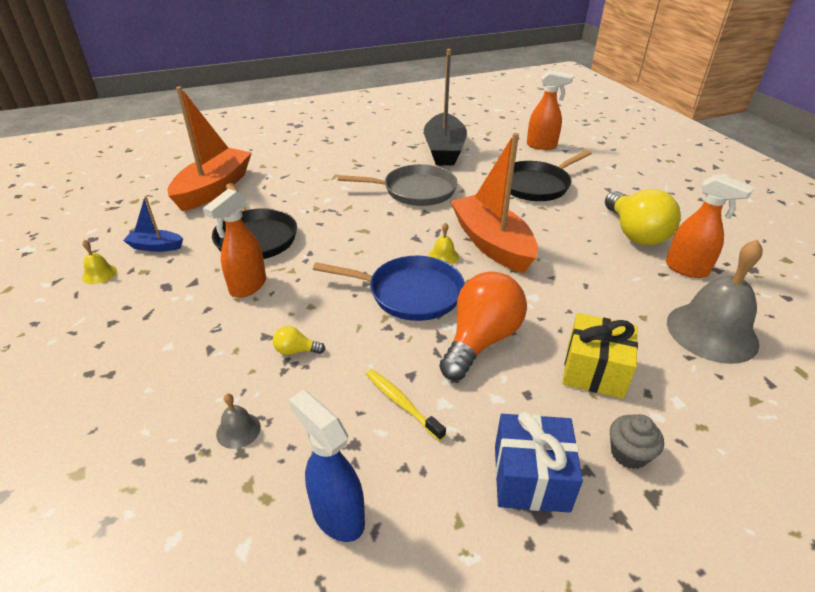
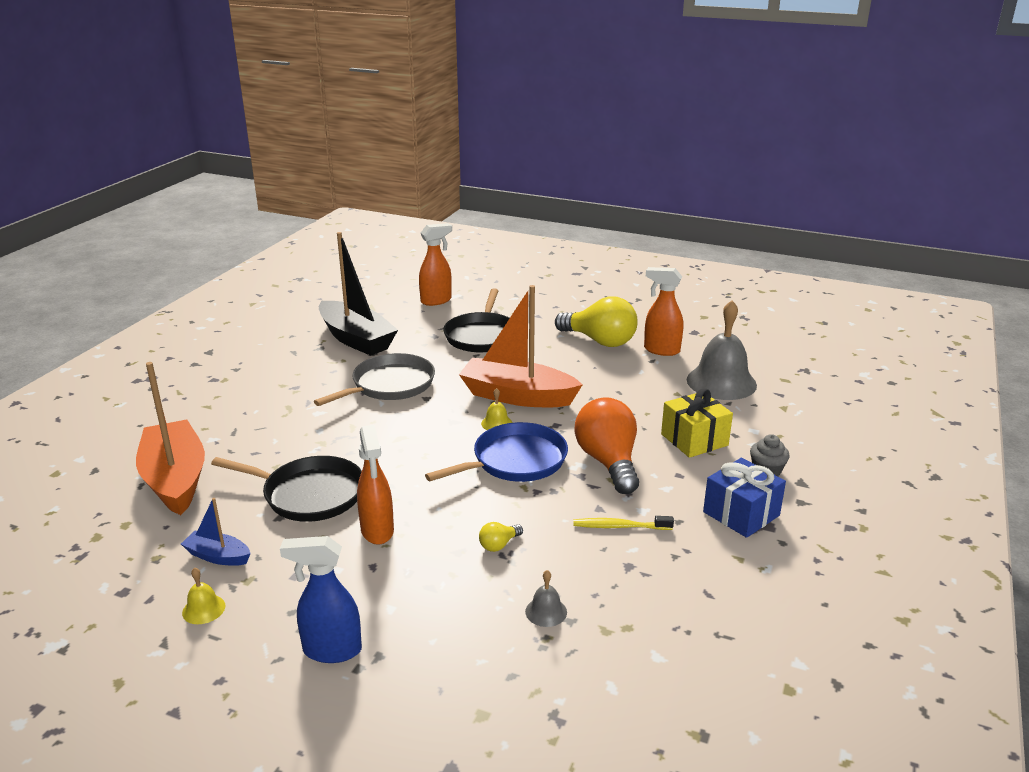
camera: 45 degrees left, 10 degrees down
(156, 247) = (218, 556): blue boat -> blue boat turned 60 degrees clockwise
(337, 515) = (678, 603): blue spray bottle -> blue spray bottle (331, 650)
(687, 269) = (661, 350): orange spray bottle -> orange spray bottle turned 150 degrees counterclockwise

